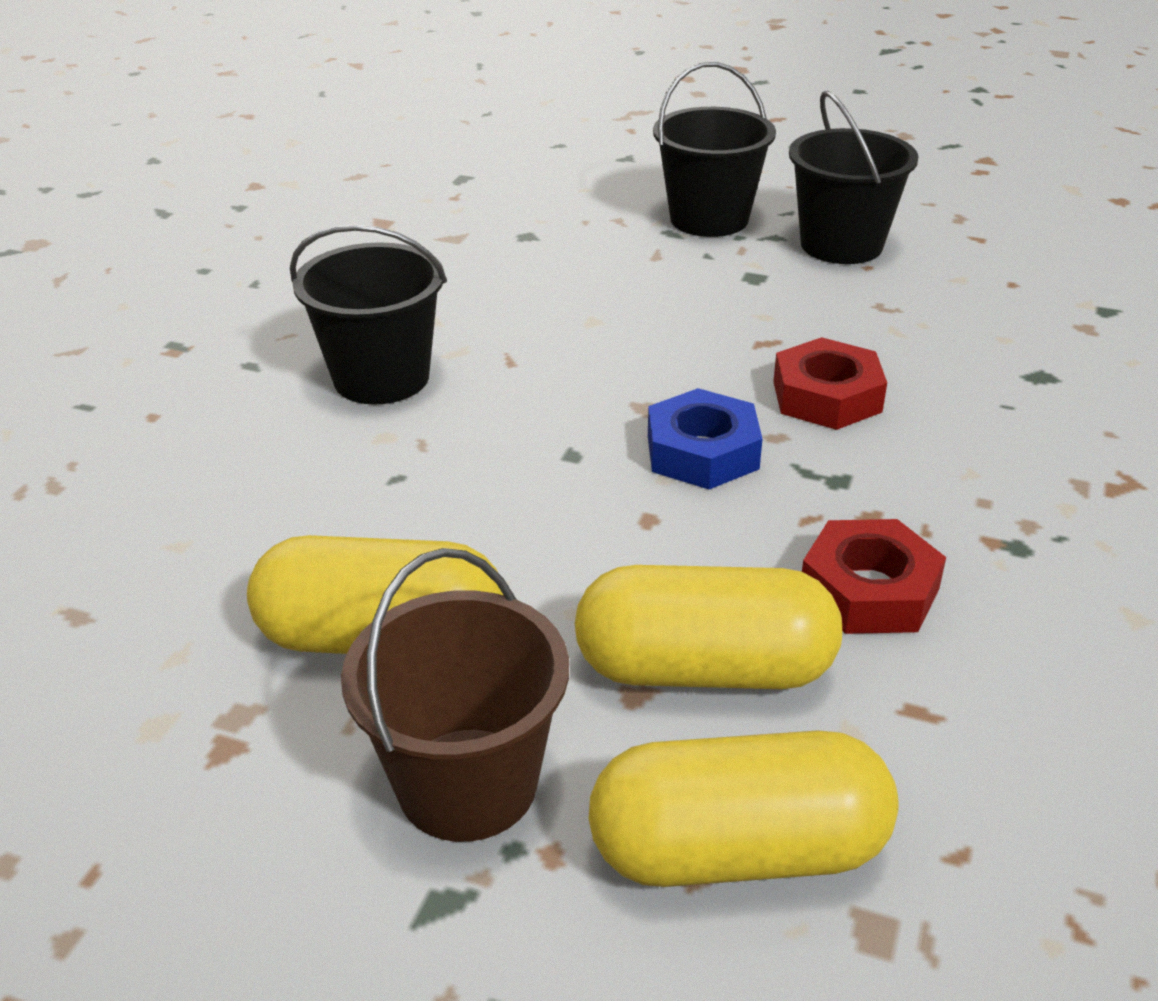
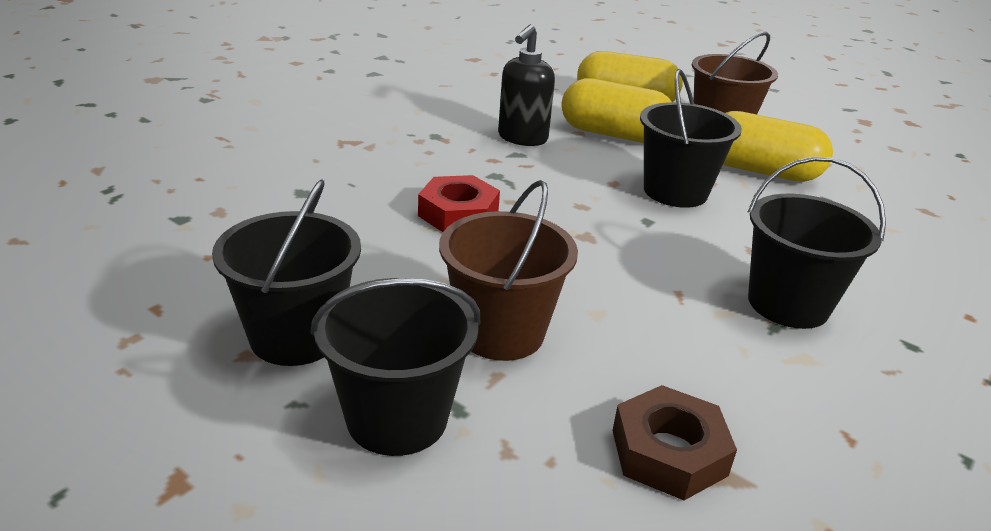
camera: 165 degrees left, 5 degrees down
(500, 241) = (668, 452): none -> brown nut
(541, 528) = (675, 192): none -> black bucket
(675, 284) = (501, 332): none -> brown bucket
(702, 452) = (564, 204): blue nut -> none
(869, 590) = (522, 138): red nut -> black soap dispenser

